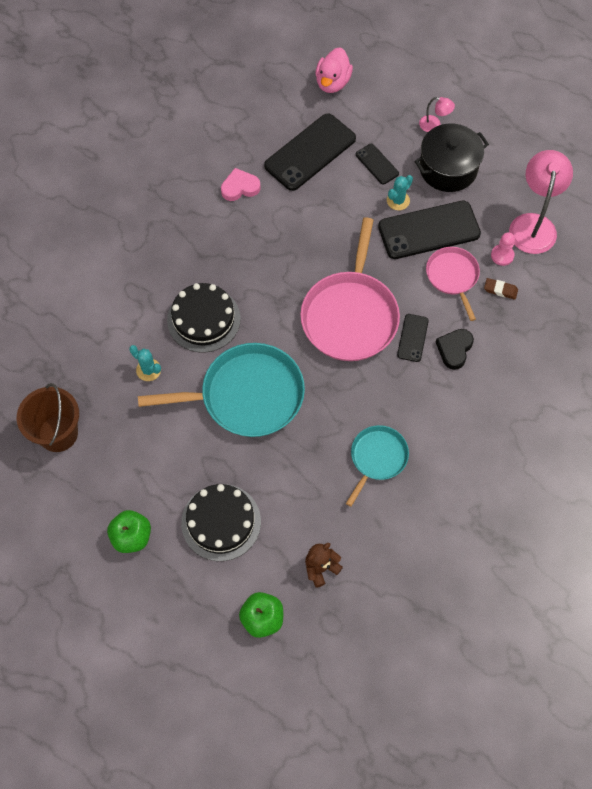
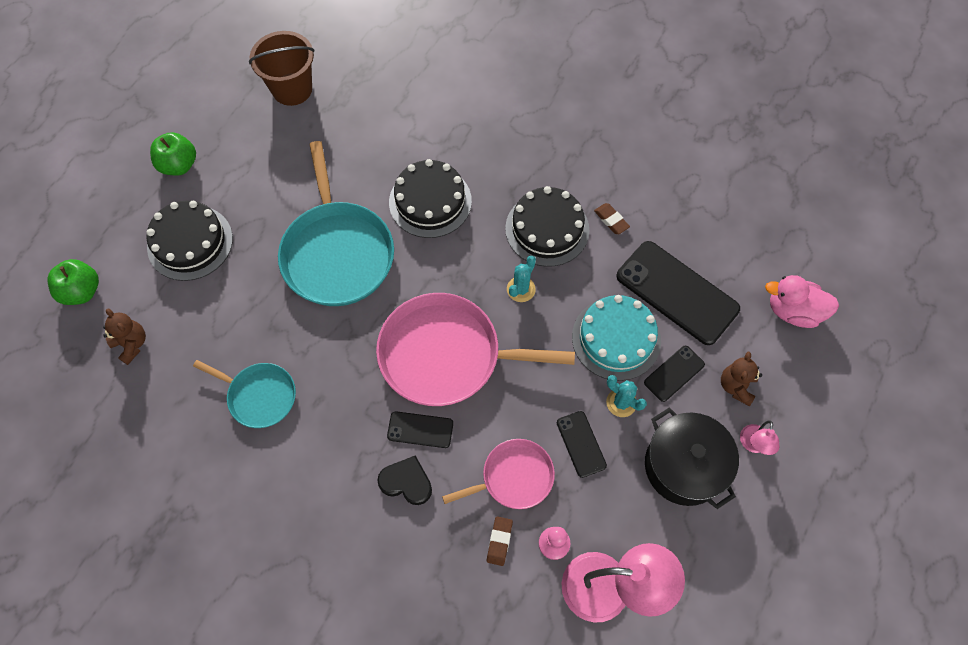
camera: 85 degrees right, 0 degrees up
(148, 370) = (365, 157): turquoise cactus -> turquoise cactus (521, 289)
(240, 187) = (611, 220): pink heart -> brown eraser
(242, 233) = (547, 229): none -> black cake
(345, 197) = (616, 338): none -> turquoise cake
(389, 127) = (736, 386): none -> brown teddy bear
(429, 230) = (581, 444): black phone -> black phone, size x0.50

